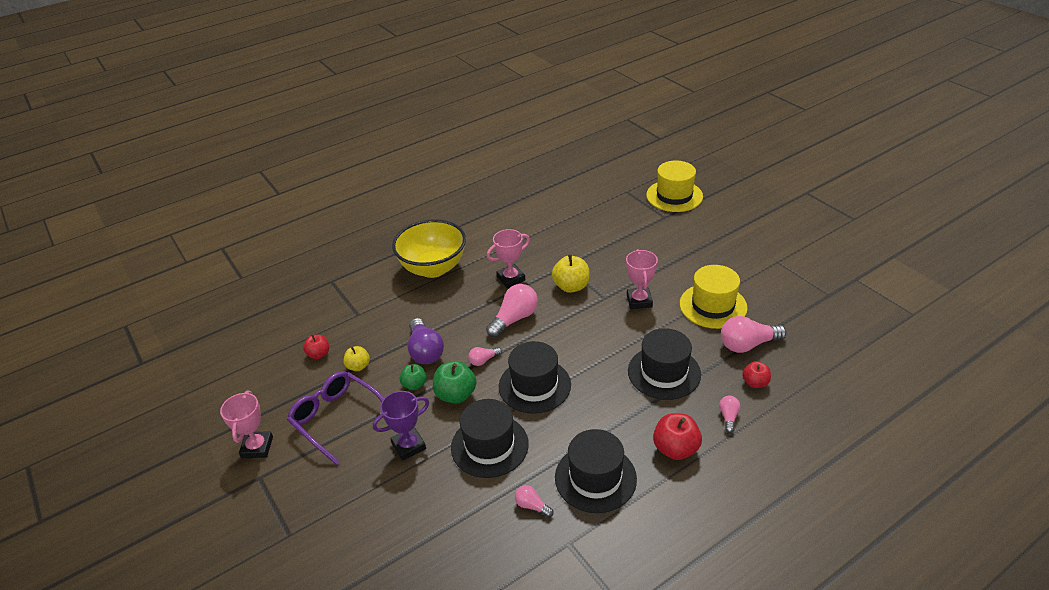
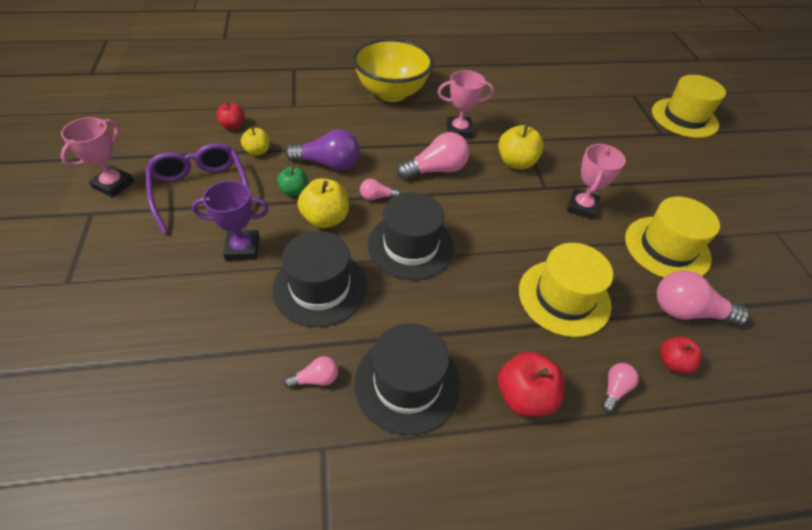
camera: 20 degrees right, 10 degrees up
(425, 351) = (328, 164): purple light bulb -> purple light bulb turned 90 degrees counterclockwise
(456, 395) = (325, 219): green apple -> yellow apple
(532, 506) = (315, 379): pink light bulb -> pink light bulb turned 105 degrees clockwise
(664, 372) = (564, 297): black hat -> yellow hat

